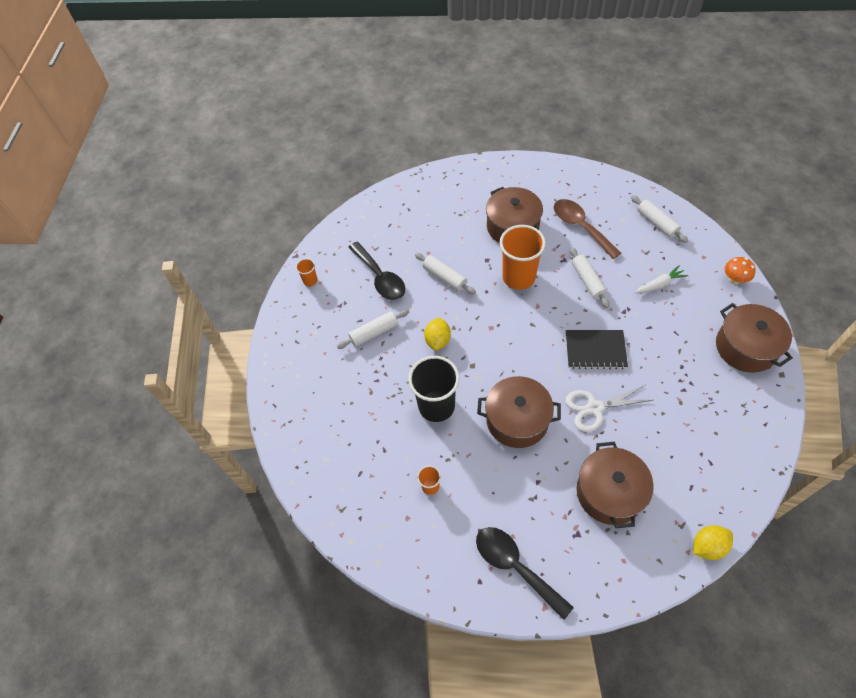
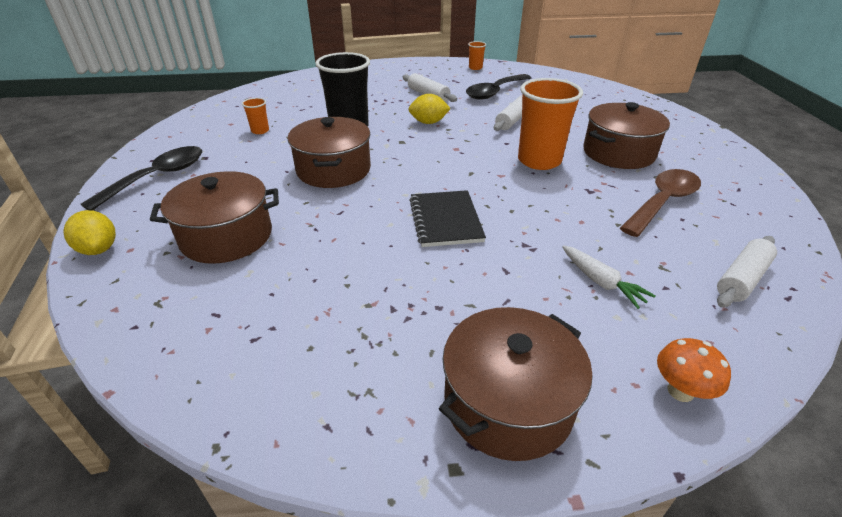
camera: 75 degrees right, 20 degrees down
(588, 281) = (564, 211): white rolling pin -> none
(594, 408) = (352, 222): white scissors -> none
(707, 546) = (113, 330): yellow lemon -> yellow lemon (99, 249)

